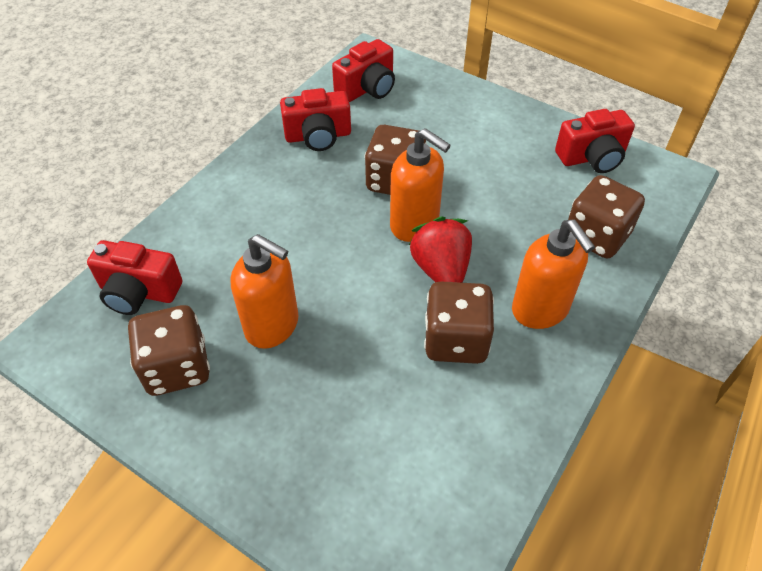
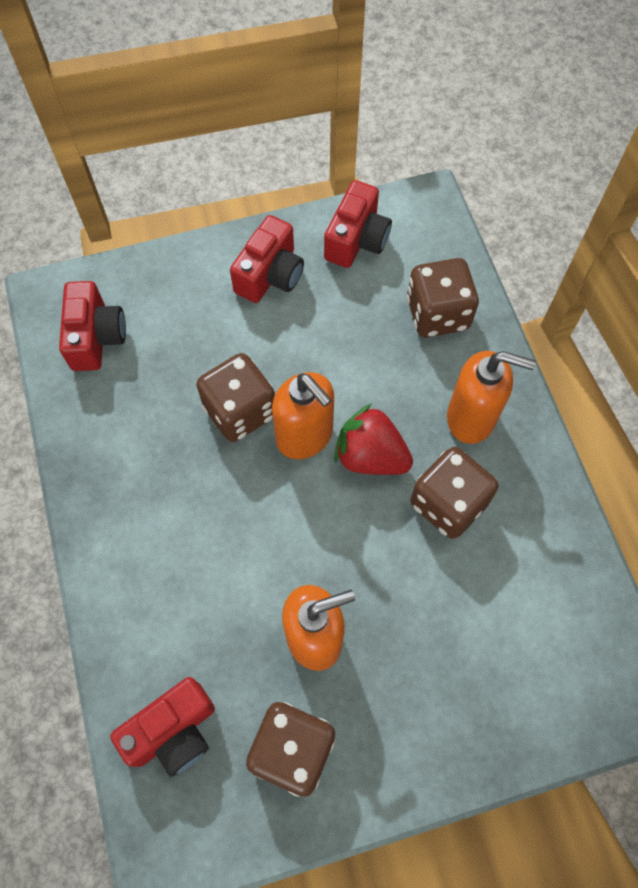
camera: 50 degrees left, 15 degrees up
(318, 136) = (119, 430): red camera -> red camera (270, 275)
(415, 224) = (305, 436): orange soap dispenser -> orange soap dispenser turned 60 degrees clockwise

